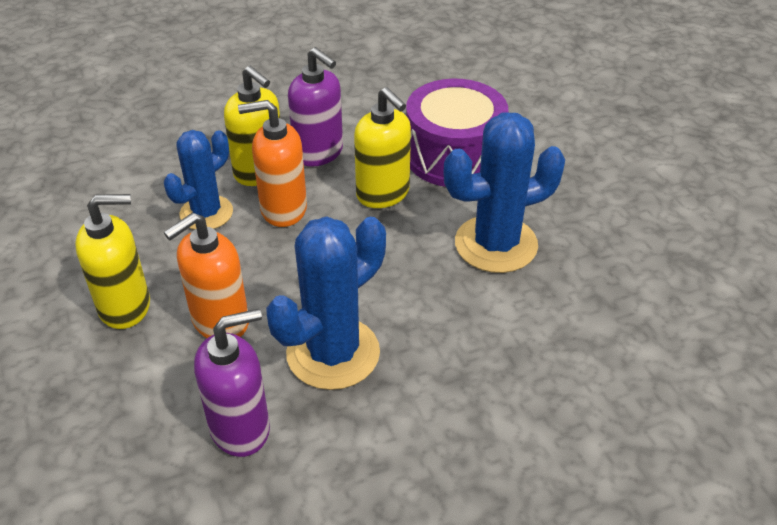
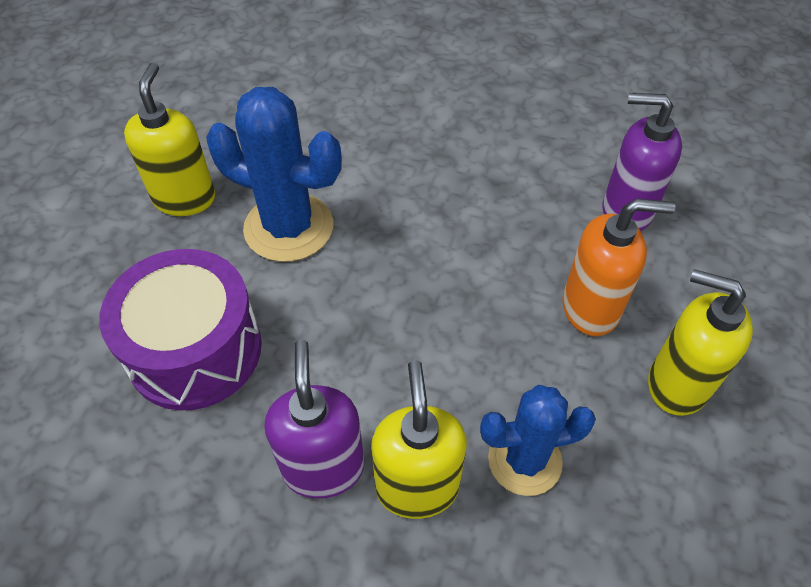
camera: 140 degrees left, 10 degrees up
(283, 209) = (437, 404): orange soap dispenser -> none
(333, 353) = (514, 222): blue cactus -> none
(383, 194) = (319, 350): yellow soap dispenser -> yellow soap dispenser (185, 198)

